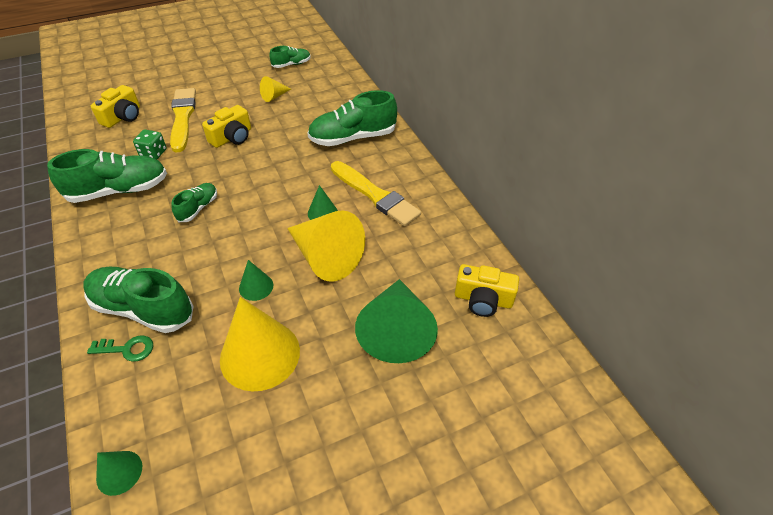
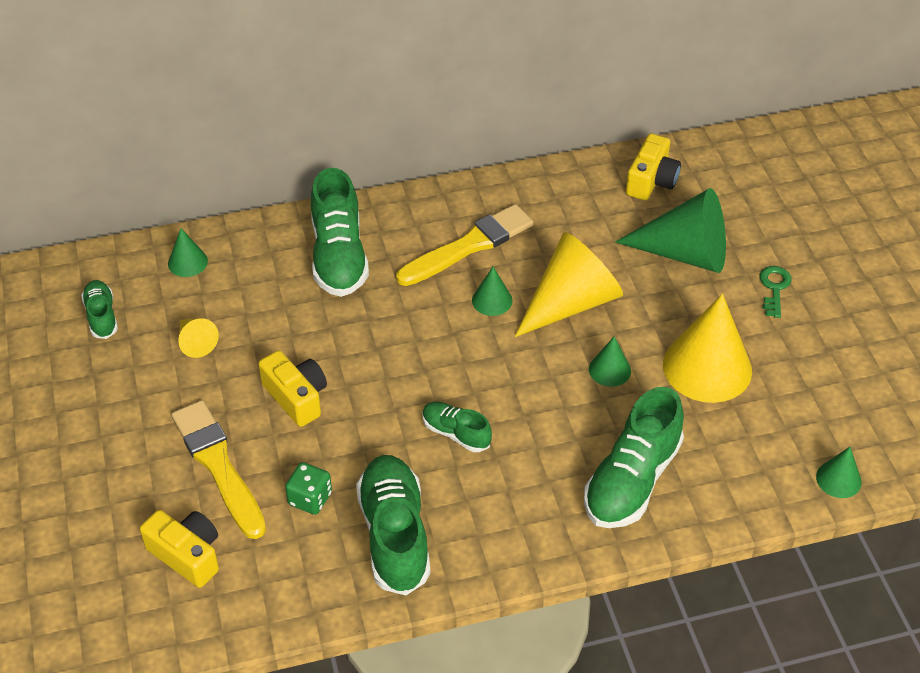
camera: 80 degrees left, 0 degrees up
(127, 349) = (690, 490): green key -> green key (774, 288)
(183, 117) = (218, 466): yellow brush -> yellow brush turned 60 degrees clockwise
(336, 84) = (187, 262): none -> green cone

